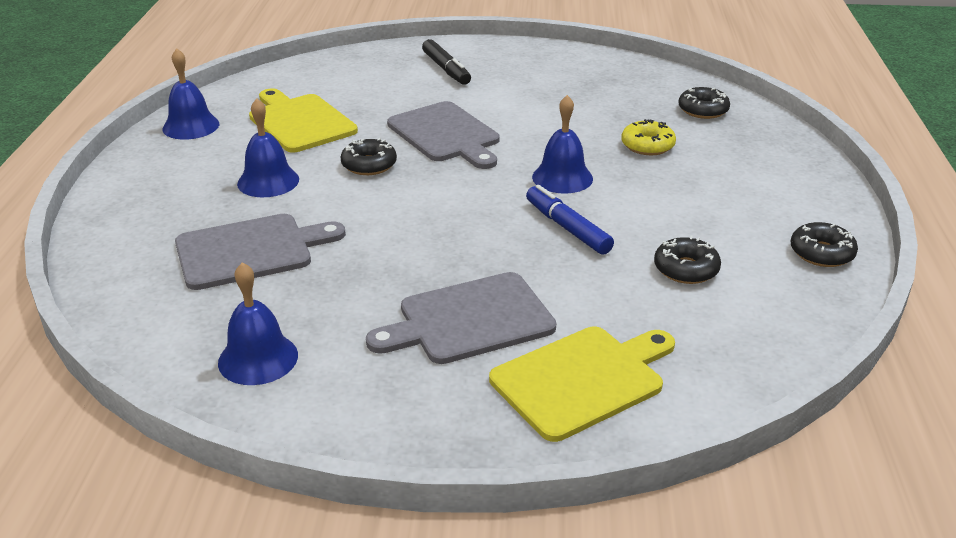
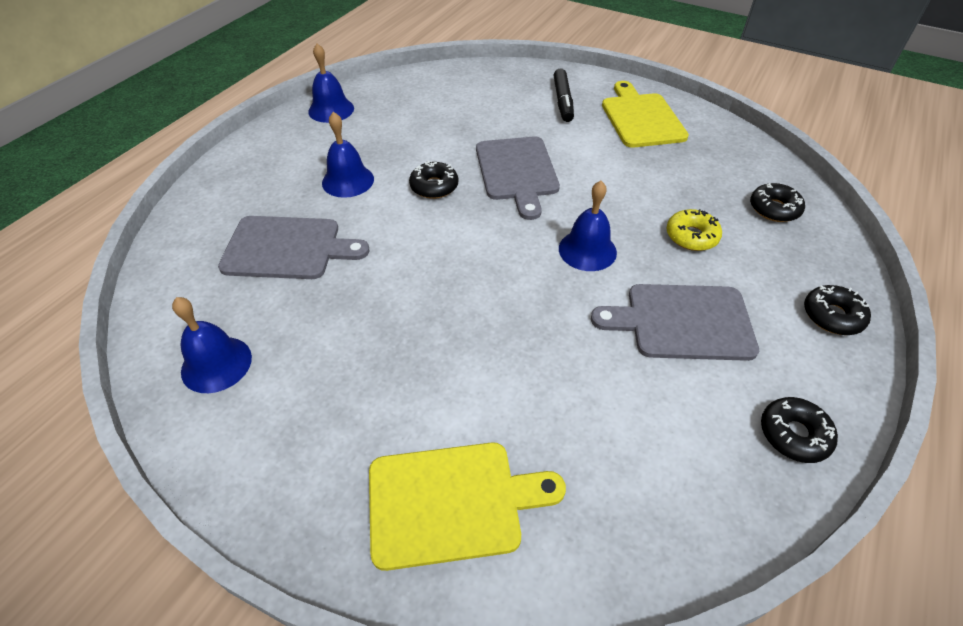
camera: 25 degrees right, 15 degrees up
(300, 122) = (411, 126): yellow cutting board -> yellow cutting board (641, 118)
(469, 320) = (401, 388): grey cutting board -> grey cutting board (683, 322)
(567, 228) = (554, 311): blue marker -> none
(686, 269) = (636, 402): black donut -> black donut (832, 316)

